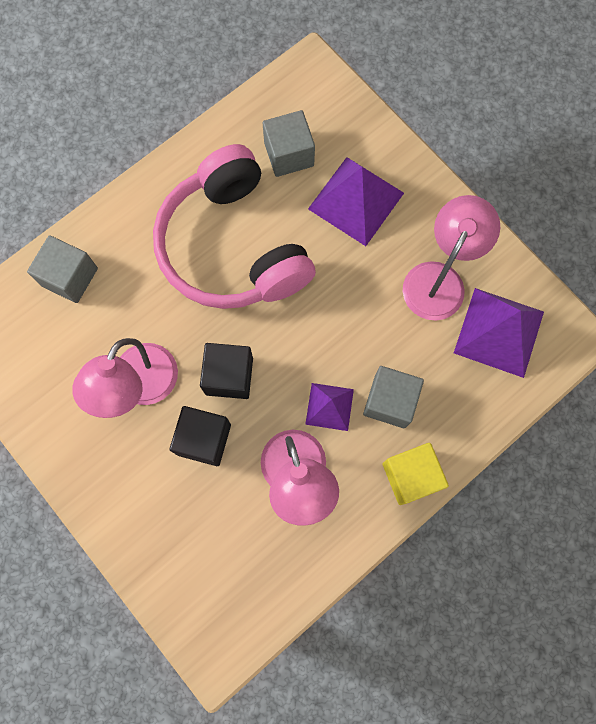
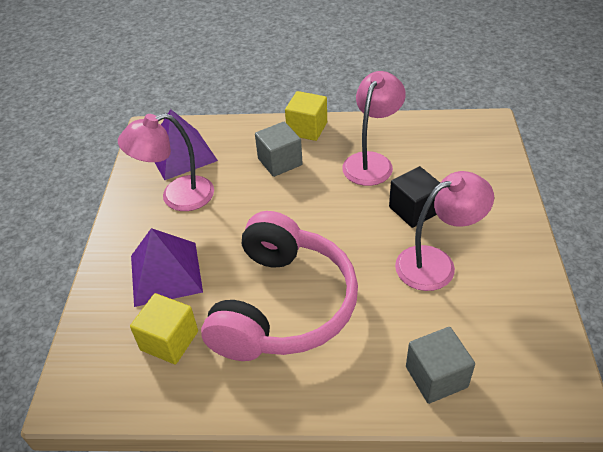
camera: 135 degrees left, 30 degrees down
(229, 376) = (365, 231): black cube -> none
(289, 154) = (169, 340): grey cube -> yellow cube
(329, 406) = (317, 179): purple pyramid -> none

